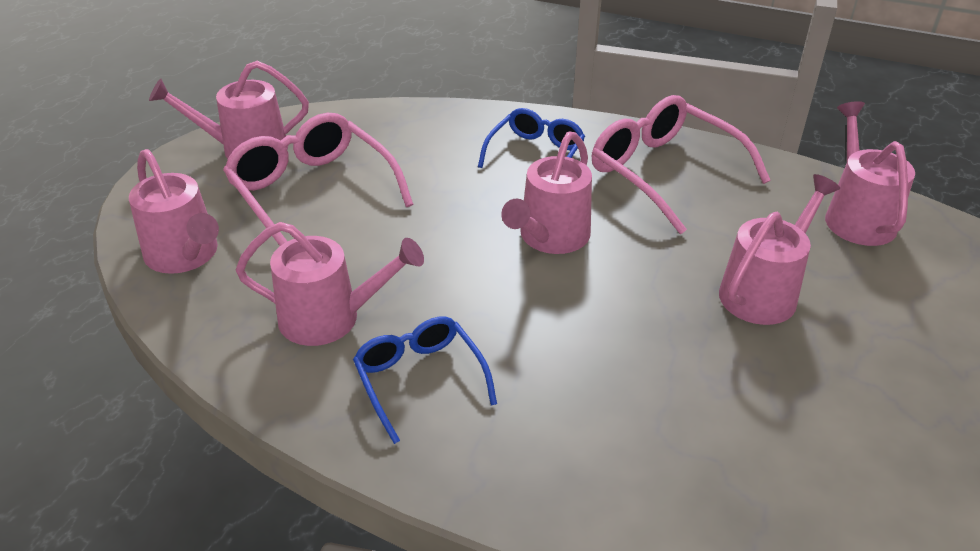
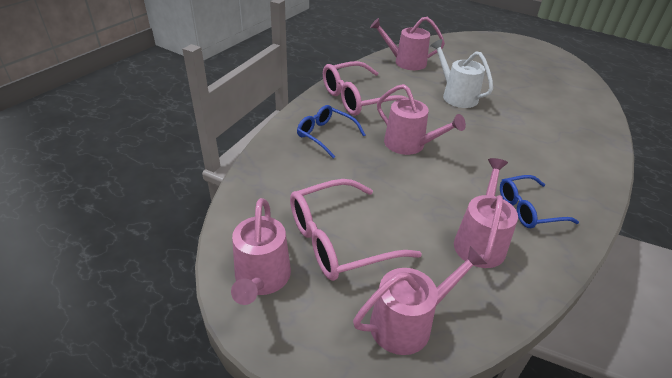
camera: 80 degrees left, 0 degrees up
(763, 291) = (456, 96): pink watering can -> white watering can

